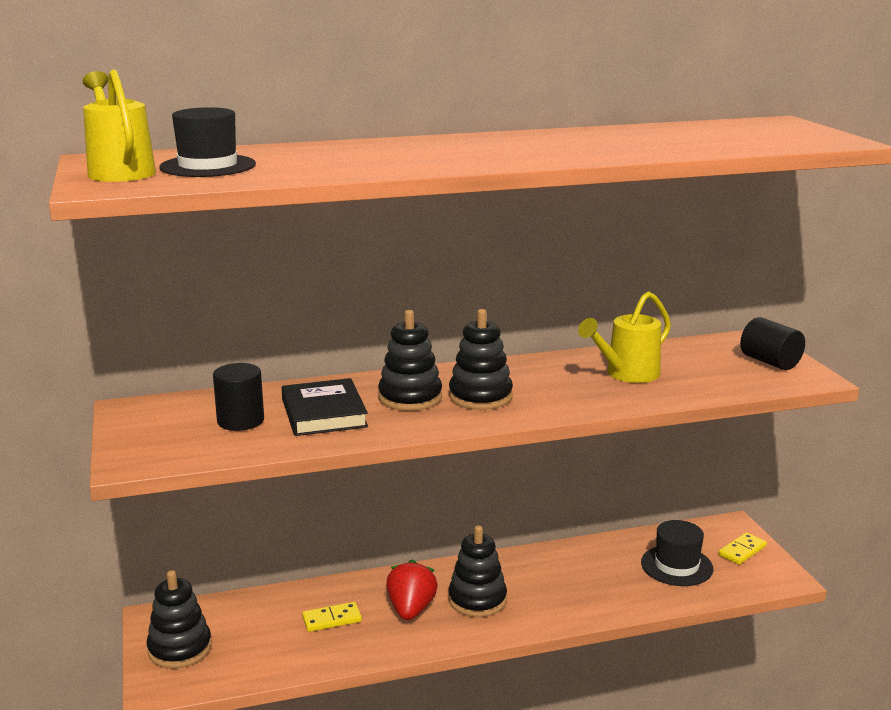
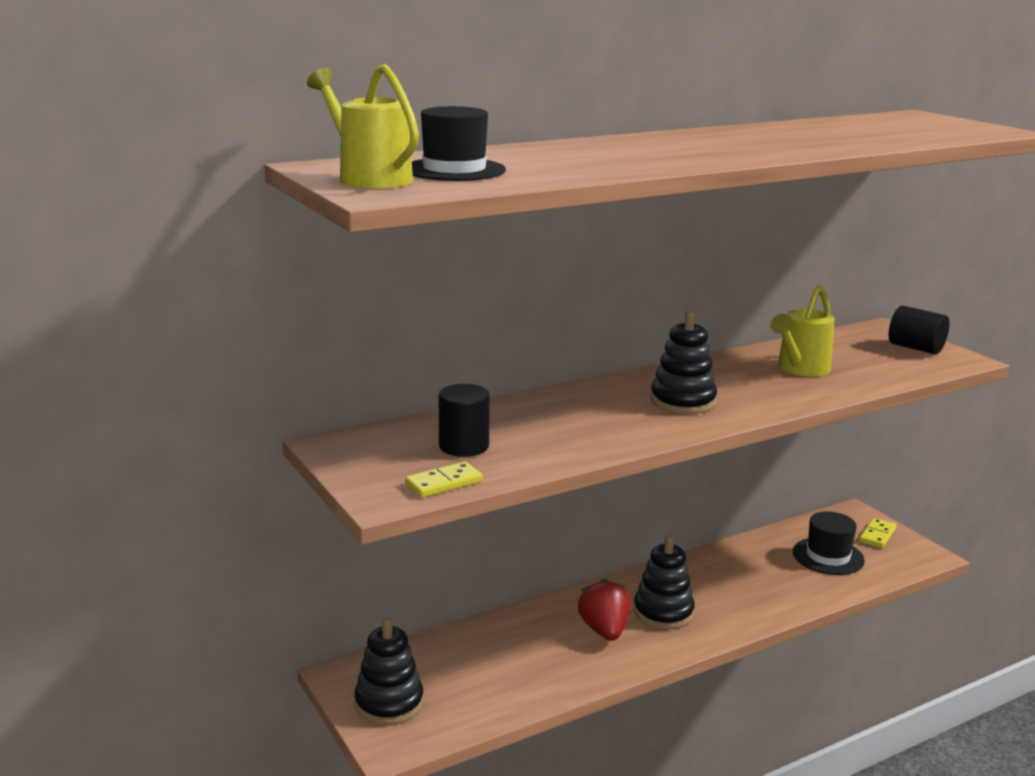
camera: 15 degrees left, 0 degrees up
(323, 413) = (543, 431): black book -> none
(332, 619) = (531, 651): yellow domino -> yellow domino (444, 483)
(410, 397) = (615, 408): black stacking toy -> none

